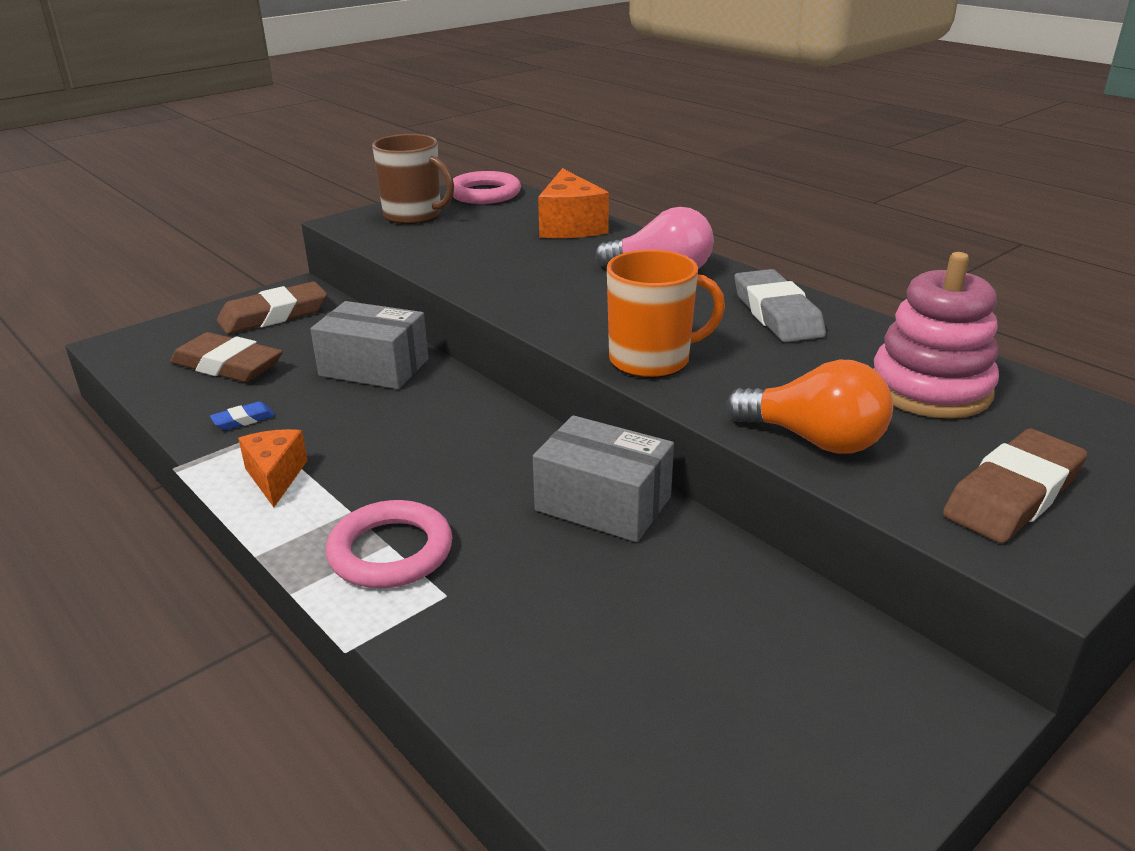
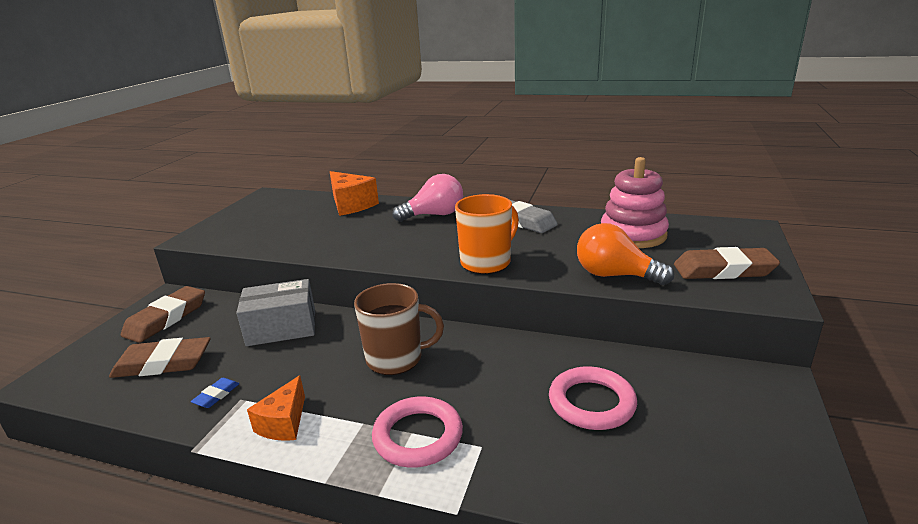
camera: 30 degrees left, 5 degrees down
(276, 476) = (284, 423): orange cheese -> orange cheese turned 120 degrees counterclockwise
(414, 215) = (238, 223): brown mug -> brown mug (396, 358)
(484, 193) = (272, 200): pink ring -> pink ring (591, 403)
(603, 503) = (512, 355): grey box -> none
(814, 440) = (615, 275): orange light bulb -> orange light bulb turned 150 degrees counterclockwise
(1013, 494) = (723, 270): brown eraser -> brown eraser turned 75 degrees clockwise

